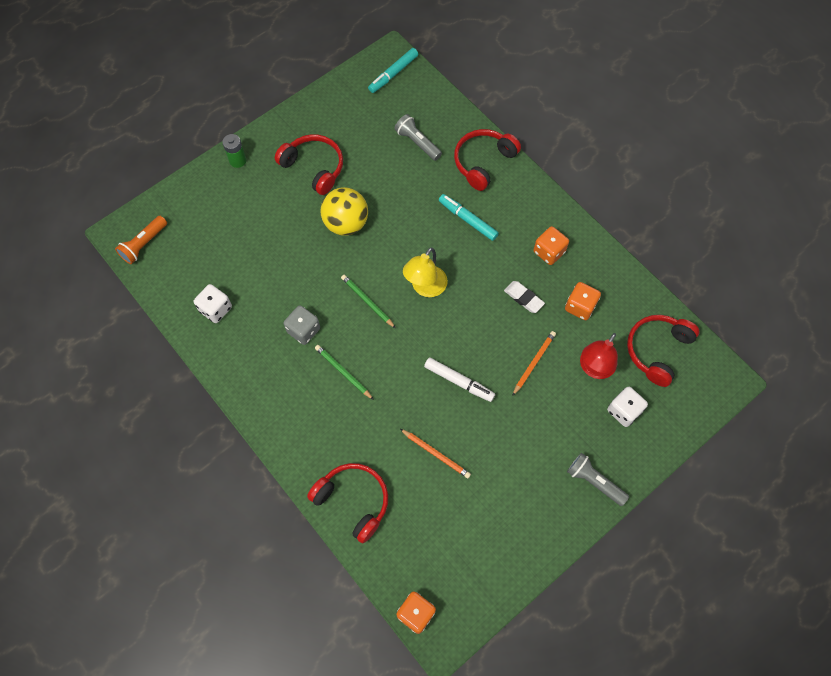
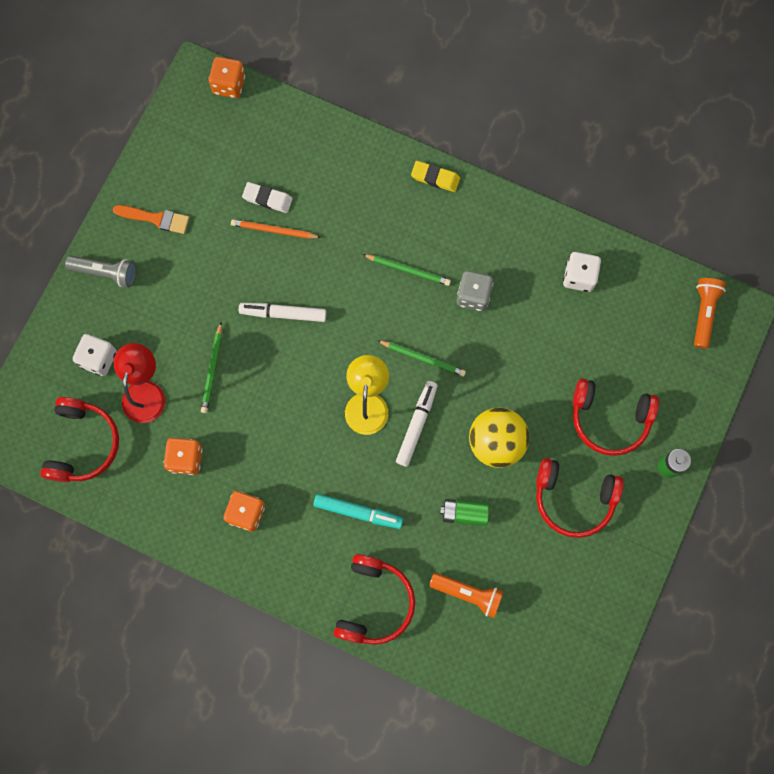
camera: 155 degrees right, 10 degrees up
(280, 438) = (435, 178): none -> yellow eraser
(353, 501) = (333, 152): red headphones -> red headphones (609, 419)
(393, 74) = (551, 688): turquoise marker -> none
(393, 189) = (464, 513): none -> green battery
(396, 258) = (417, 425): none -> white marker
(417, 142) = (468, 594): grey flashlight -> orange flashlight
(523, 298) = (253, 440): white eraser -> white eraser (267, 199)
(533, 511) = (156, 219): none -> orange brush
(534, 363) = (212, 369): orange pencil -> green pencil

